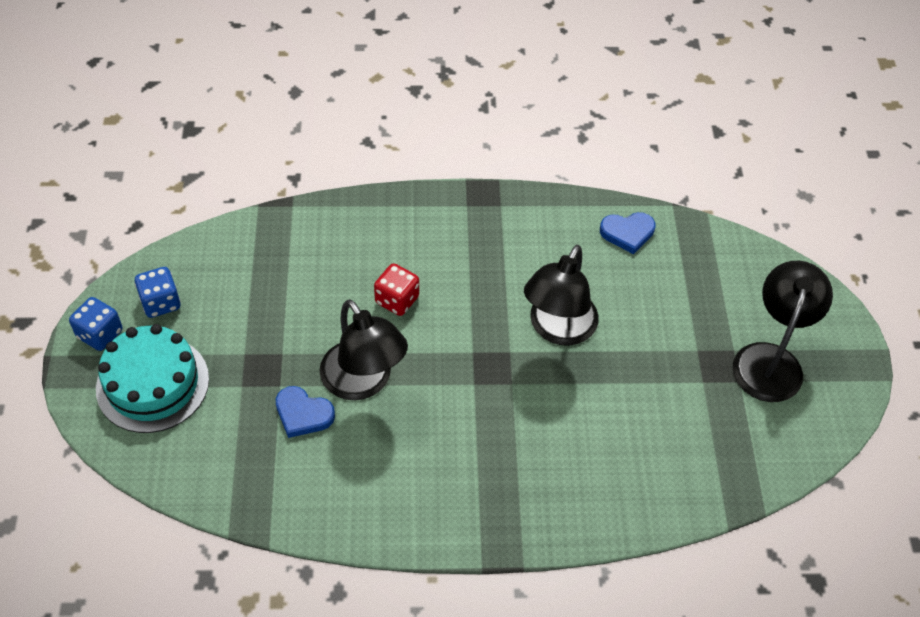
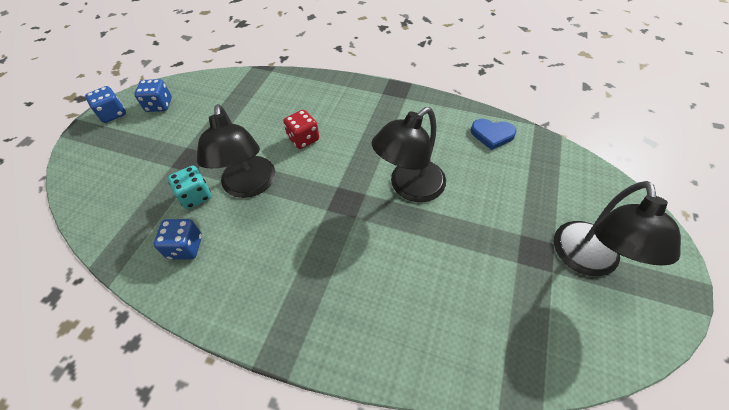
camera: 25 degrees right, 0 degrees up
(152, 384) = (119, 150): turquoise cake -> none
(303, 414) = (196, 196): blue heart -> turquoise dice
(332, 477) = (185, 247): none -> blue dice
(770, 359) = (587, 261): black lamp -> black lamp turned 150 degrees clockwise

